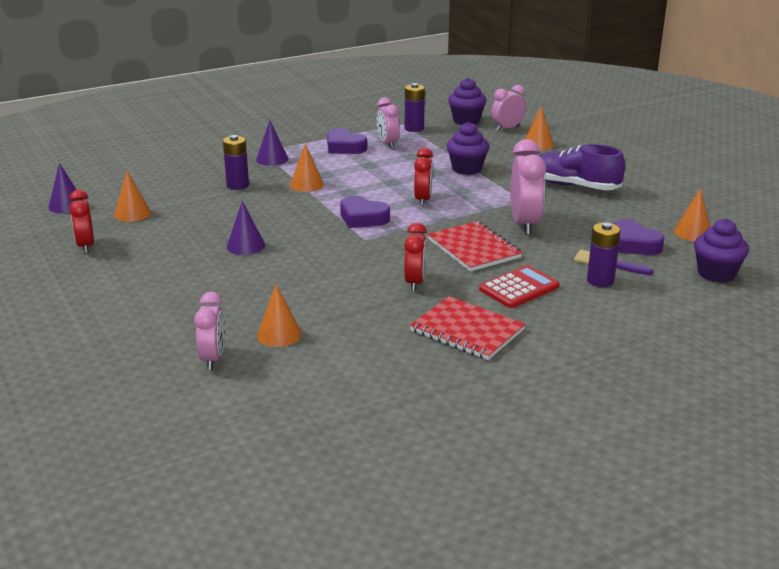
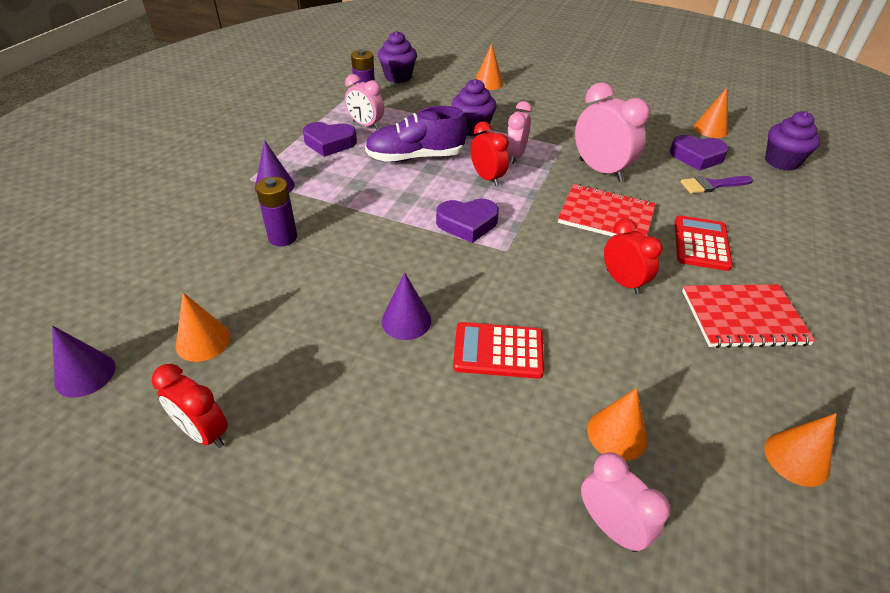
camera: 40 degrees left, 15 degrees up
(275, 278) = (498, 351): none -> red calculator
(306, 184) = (356, 205): orange cone -> orange cone (796, 458)
(507, 128) = (442, 74): pink clock -> pink clock (515, 156)
(574, 186) = (575, 115): purple shoe -> purple shoe (415, 157)
(600, 281) = (735, 205): purple battery -> none

